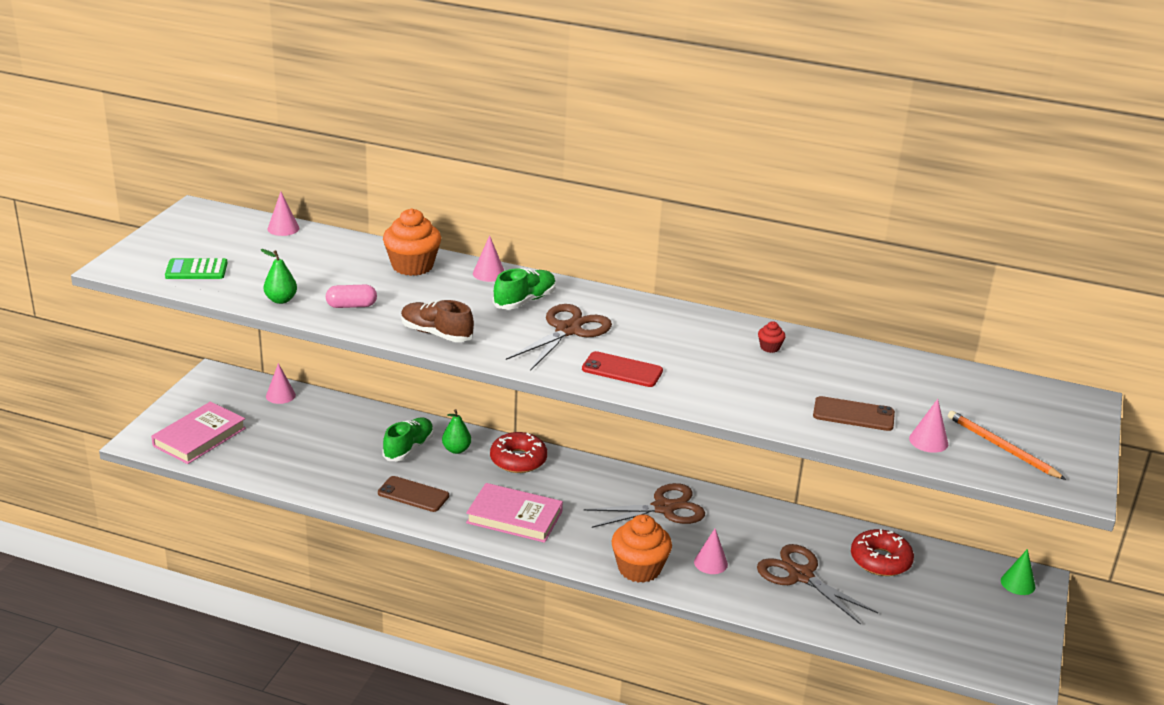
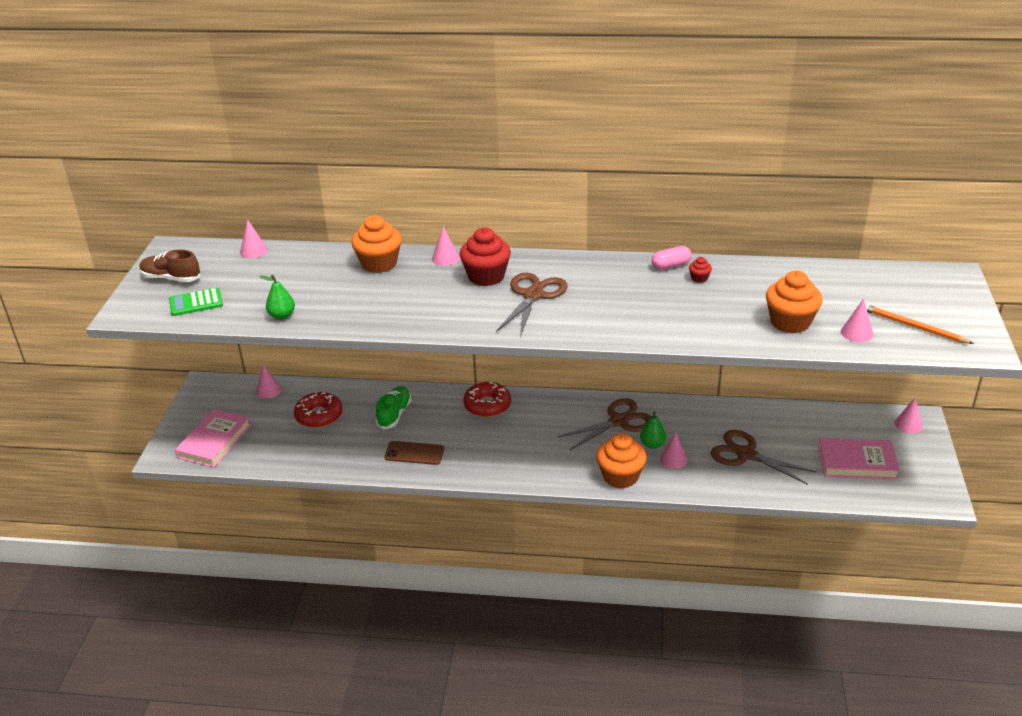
camera: 10 degrees left, 5 degrees up
(351, 306) = (344, 309): pink capsule -> pink capsule (671, 266)
(436, 334) = (427, 320): brown shoe -> brown shoe (171, 278)
(456, 450) = (434, 407): green pear -> green pear (652, 444)
(514, 517) = (504, 455): pink book -> pink book (857, 462)
(524, 301) = (486, 276): green shoe -> red cupcake
(622, 370) = (593, 321): red phone -> none
(853, 414) = (790, 322): brown phone -> orange cupcake
(880, 560) = (800, 428): red donut -> red donut (319, 416)
(1018, 583) = (908, 424): green cone -> pink cone

